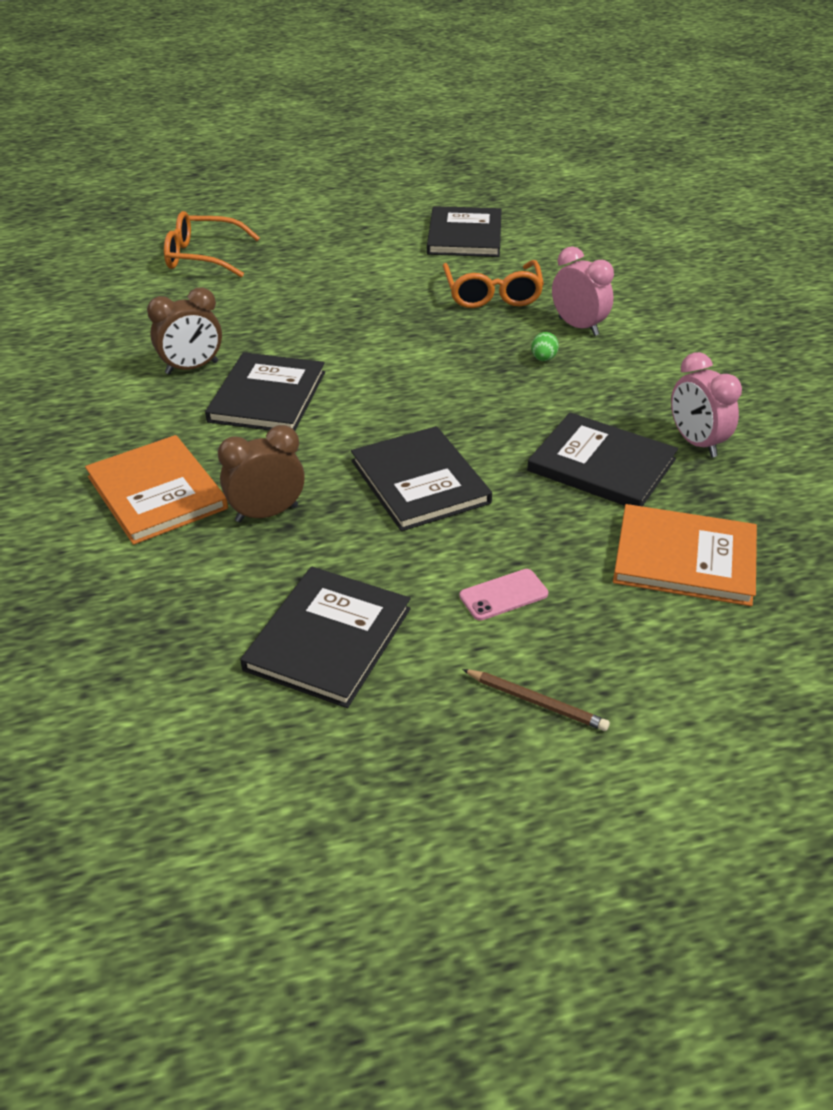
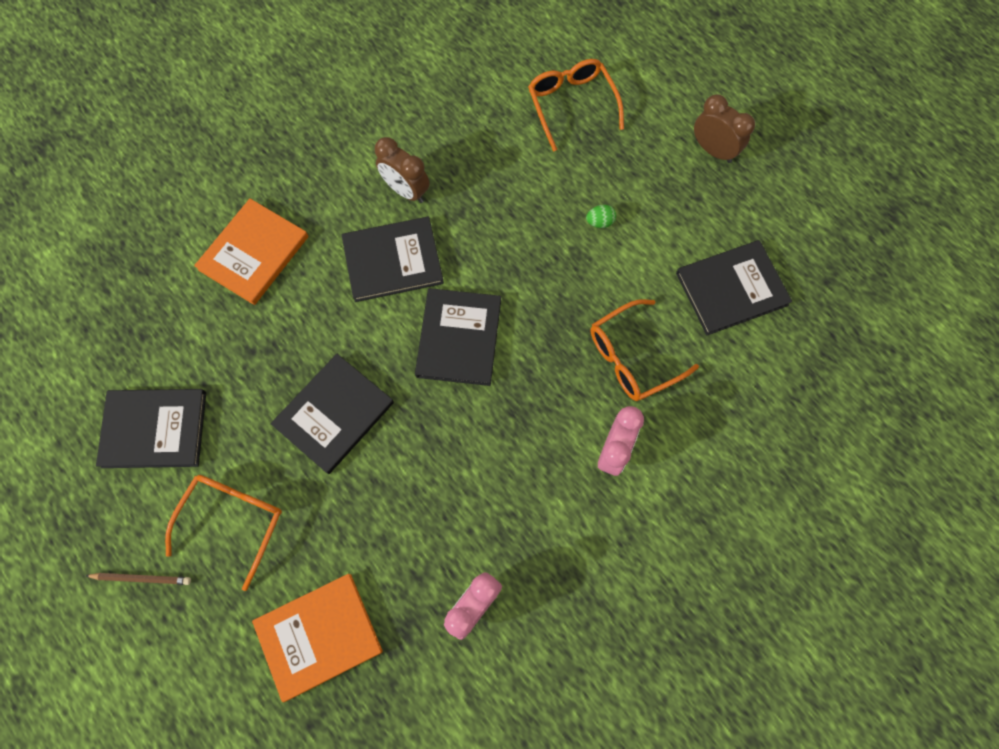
camera: 65 degrees right, 30 degrees up
(267, 513) = (259, 331): brown clock -> brown clock (713, 150)
(503, 595) = (233, 521): pink phone -> orange glasses
(536, 702) = (141, 578): brown pencil -> brown pencil turned 90 degrees counterclockwise
(543, 359) = (545, 440): green egg -> green egg (600, 222)
(601, 465) = (410, 538): black book -> black book (459, 338)
(684, 558) = (318, 636): orange book -> orange book turned 75 degrees clockwise

